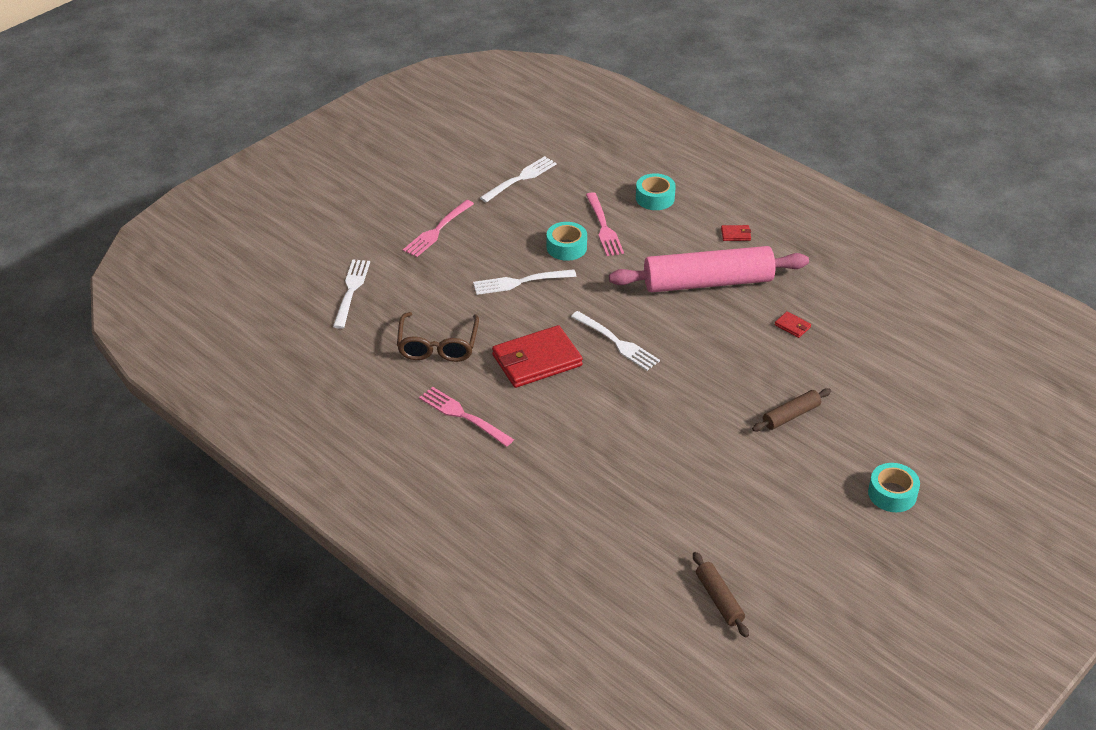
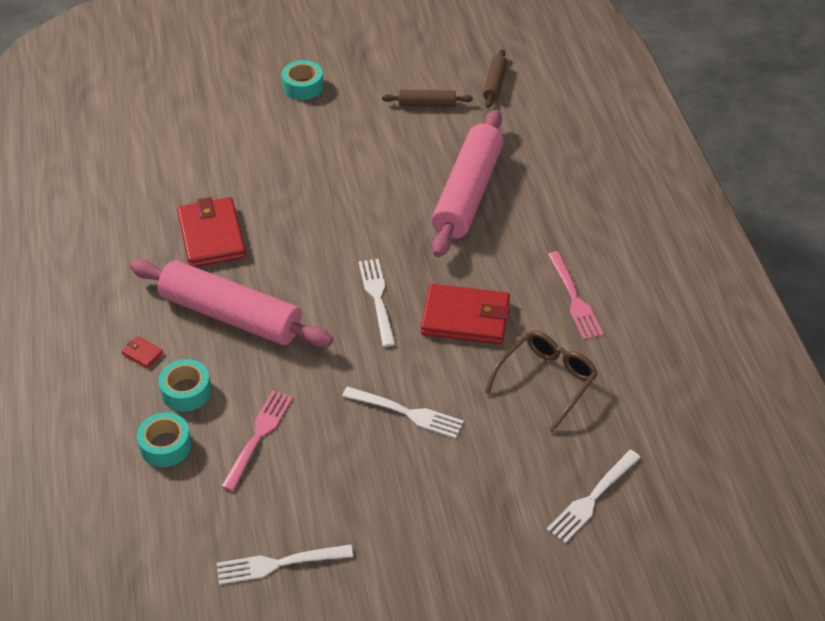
camera: 145 degrees left, 5 degrees up
(437, 230) = (438, 535): pink fork -> none
(566, 247) = (321, 431): turquoise tape -> turquoise tape (186, 391)
(631, 463) = (468, 193): none -> pink rolling pin
(791, 415) = (305, 168): brown rolling pin -> brown rolling pin (427, 104)
(792, 326) = (211, 236): red wallet -> red wallet, size x2.46

